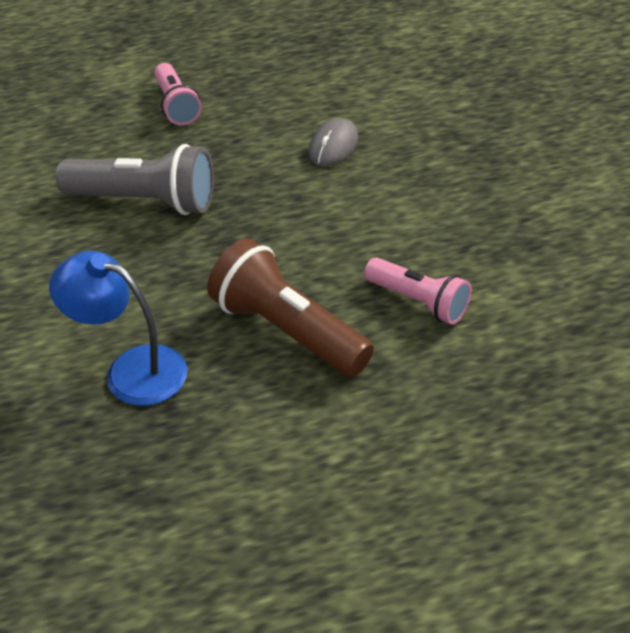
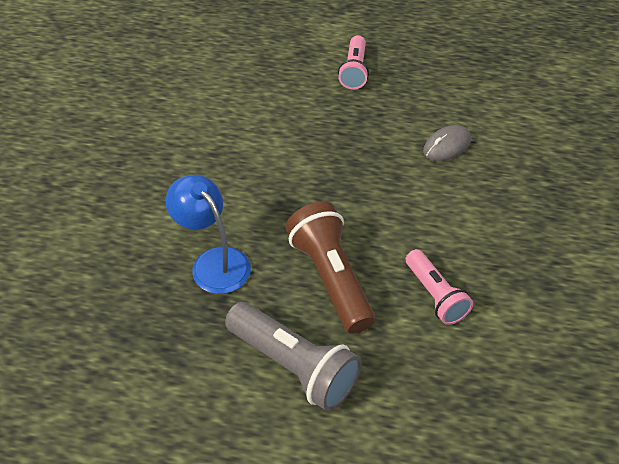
camera: 25 degrees right, 5 degrees up
(145, 201) = (291, 139): grey flashlight -> grey flashlight (294, 366)

